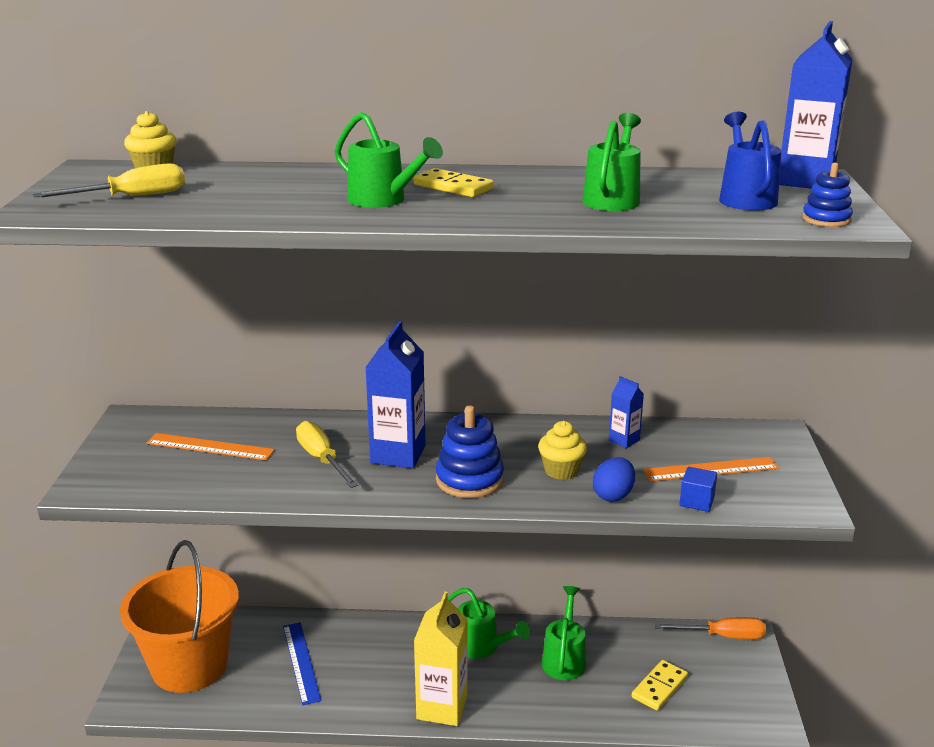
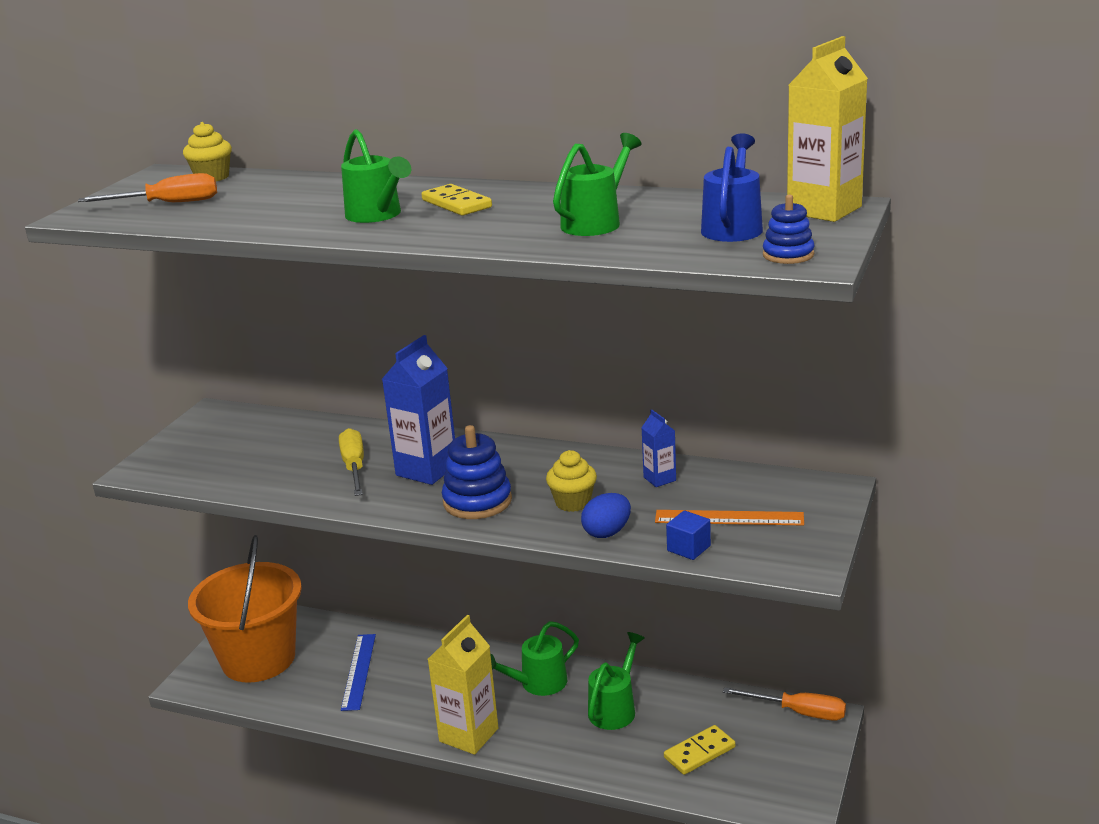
camera: 20 degrees right, 0 degrees up
(132, 197) = (168, 204): yellow screwdriver -> orange screwdriver
(210, 447) = (264, 445): orange ruler -> none
(481, 647) = (537, 684): green watering can -> green watering can turned 90 degrees clockwise
(805, 181) = (824, 210): blue carton -> yellow carton

